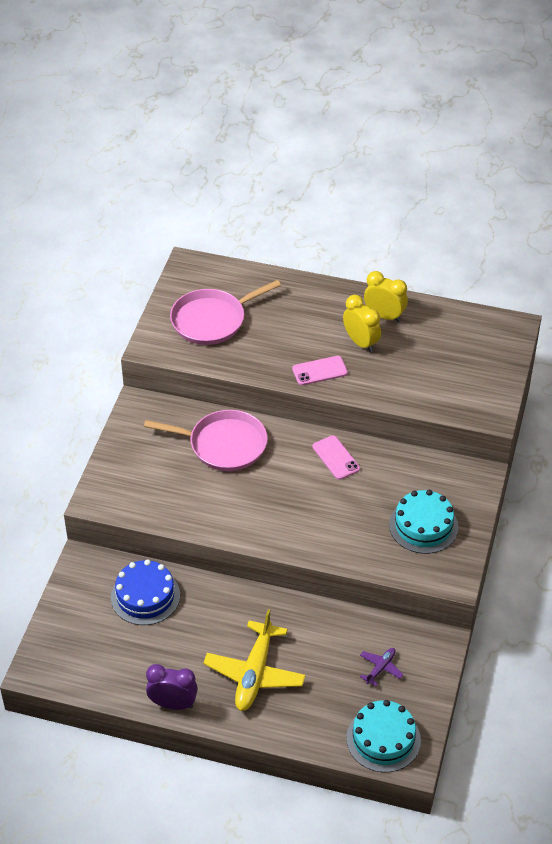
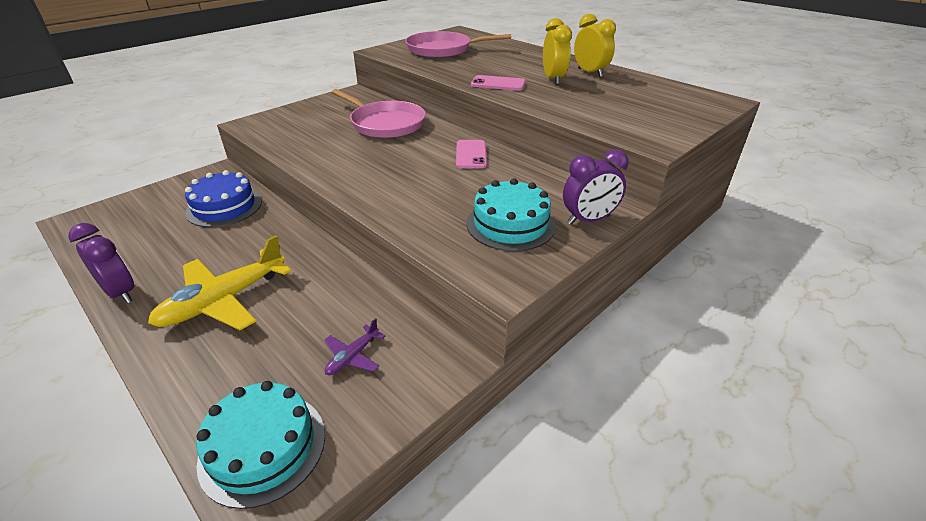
camera: 30 degrees right, 10 degrees down
(380, 668) = (352, 356): purple plane -> purple plane turned 150 degrees clockwise
(471, 497) = (588, 220): none -> purple clock

